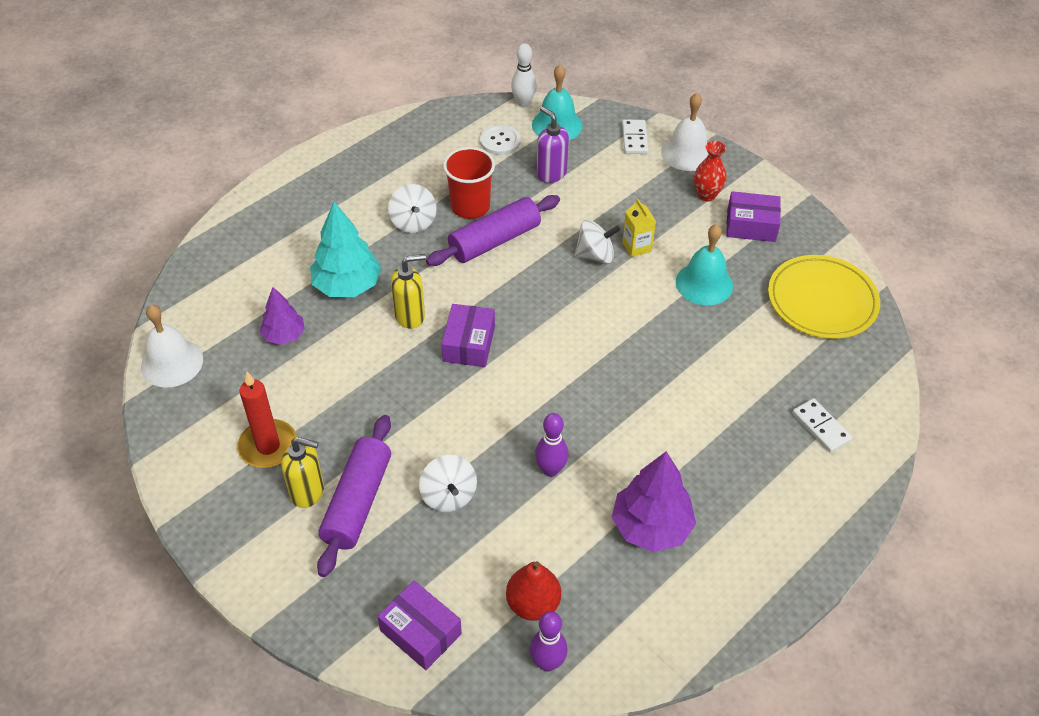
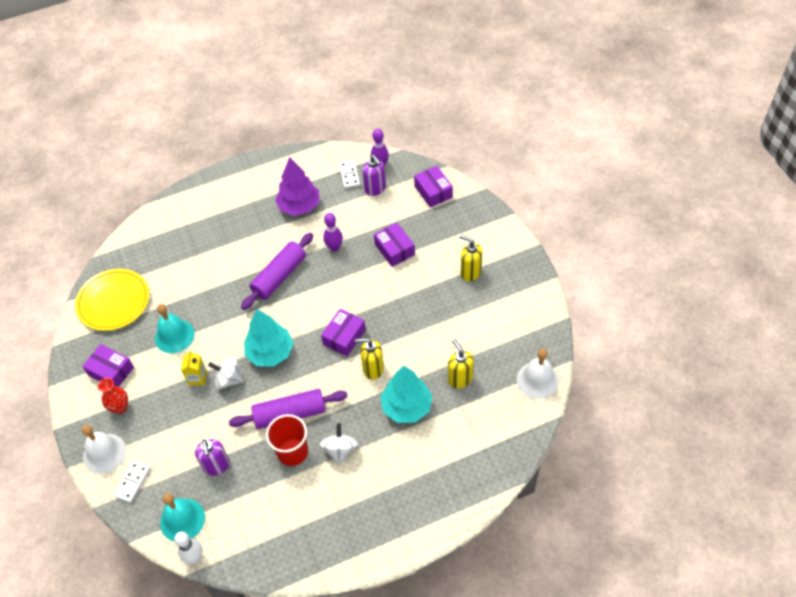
camera: 155 degrees left, 5 degrees up
(268, 446) = (486, 305): red candle -> none
(284, 335) = (460, 379): purple tree -> yellow soap dispenser
(358, 502) = (444, 259): purple rolling pin -> purple rolling pin (279, 276)
(448, 495) = (394, 249): white spinning top -> purple box
(500, 141) = (237, 516): white button -> none
(533, 604) = (375, 189): red pear -> purple soap dispenser
(561, 298) = (270, 352): none -> turquoise tree
(820, 427) = (178, 229): white domino -> white domino (349, 175)

